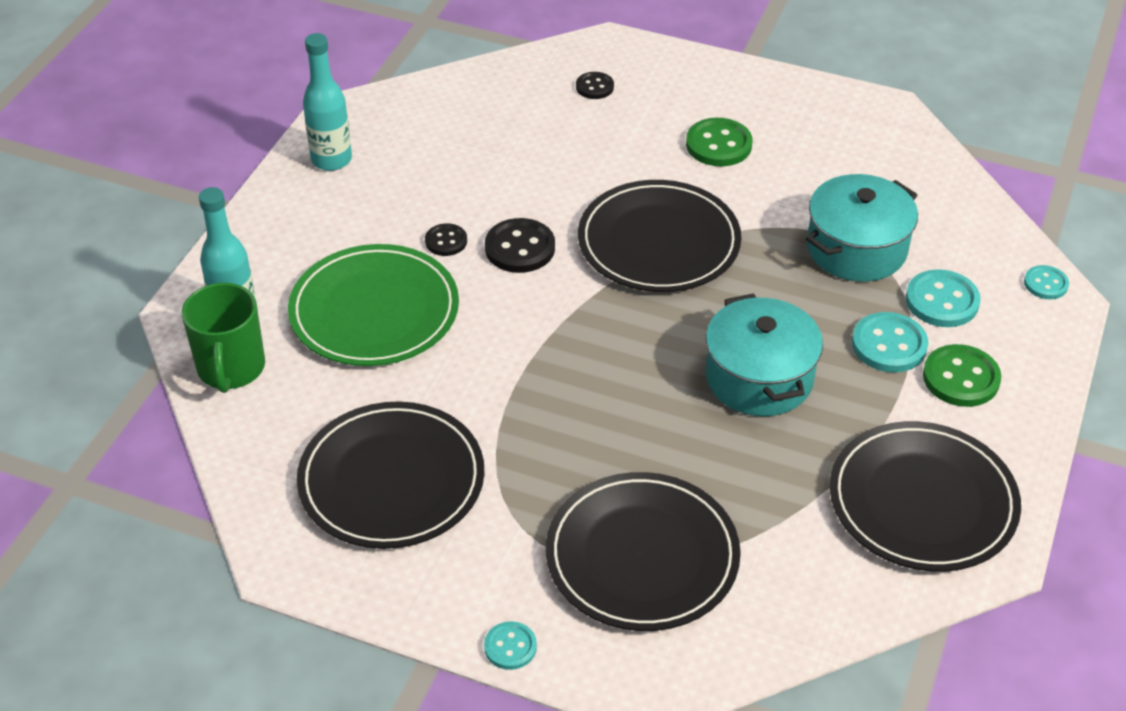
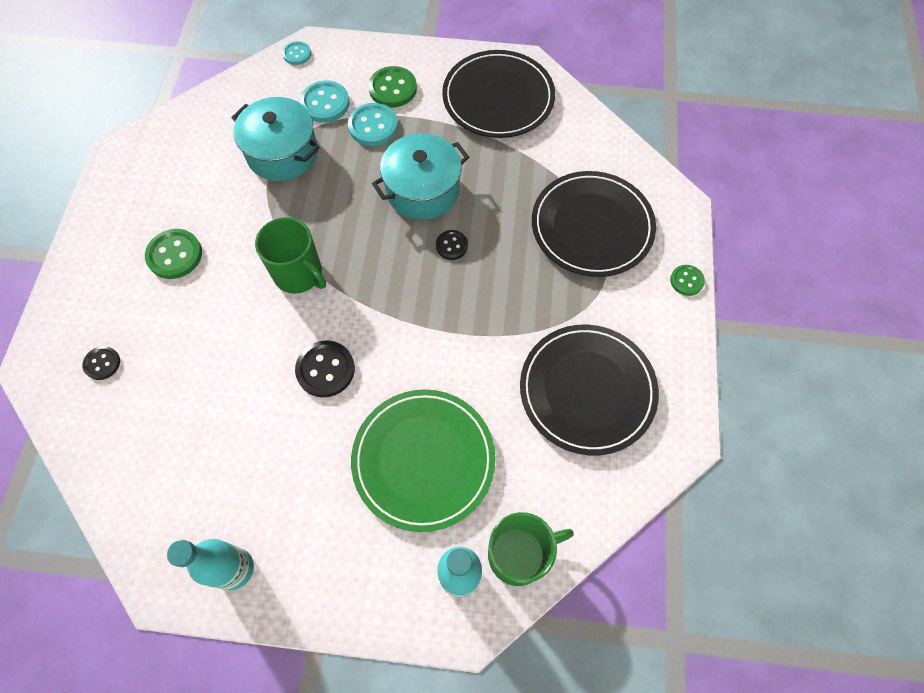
camera: 105 degrees left, 20 degrees up
(446, 241) = (328, 429): black button -> black button (451, 246)
(510, 647) = (686, 281): turquoise button -> green button
(659, 242) = (299, 274): black plate -> green mug

